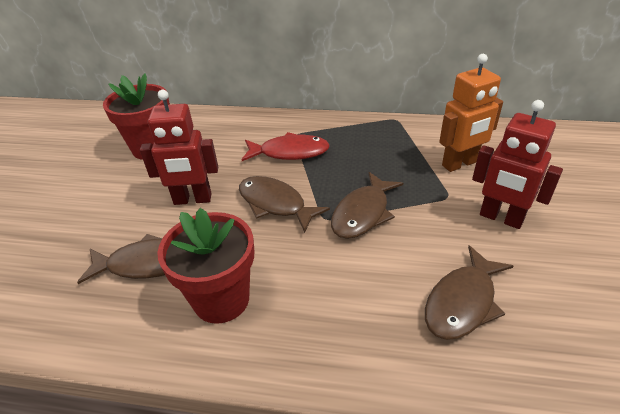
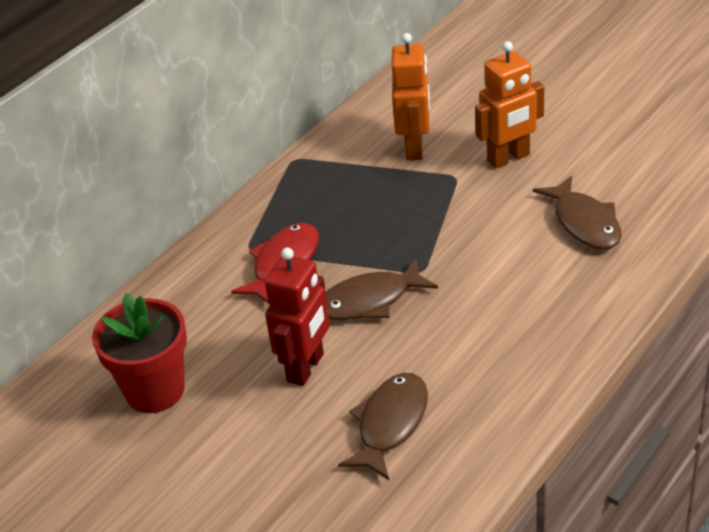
camera: 60 degrees left, 0 degrees up
(221, 299) = (482, 374): red flower pot -> none
(363, 213) = (435, 241): brown fish -> none
(501, 218) = (509, 158): red robot -> orange robot

